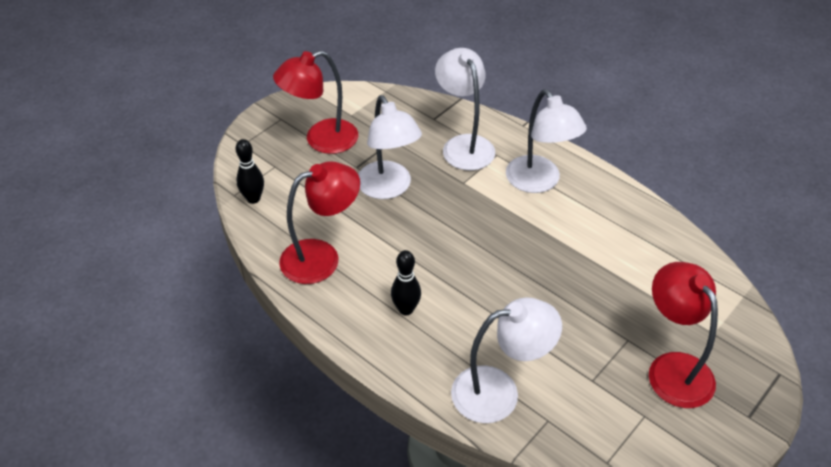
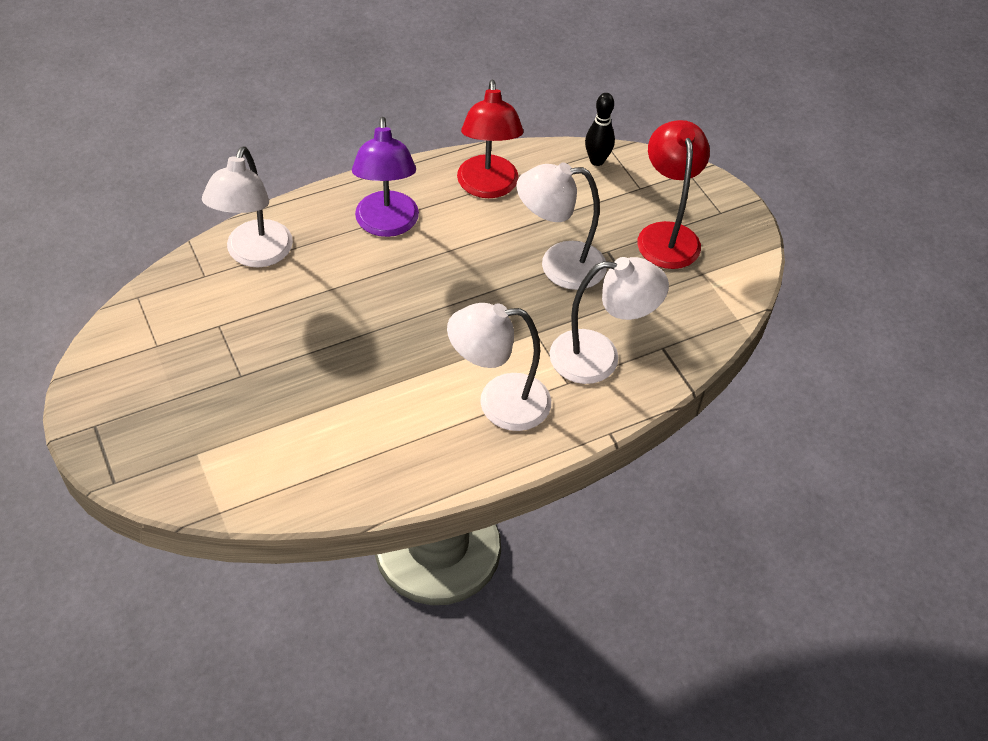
camera: 110 degrees right, 5 degrees up
(406, 309) = (387, 225): black bowling pin -> purple lamp
(673, 368) = (185, 394): red lamp -> none

